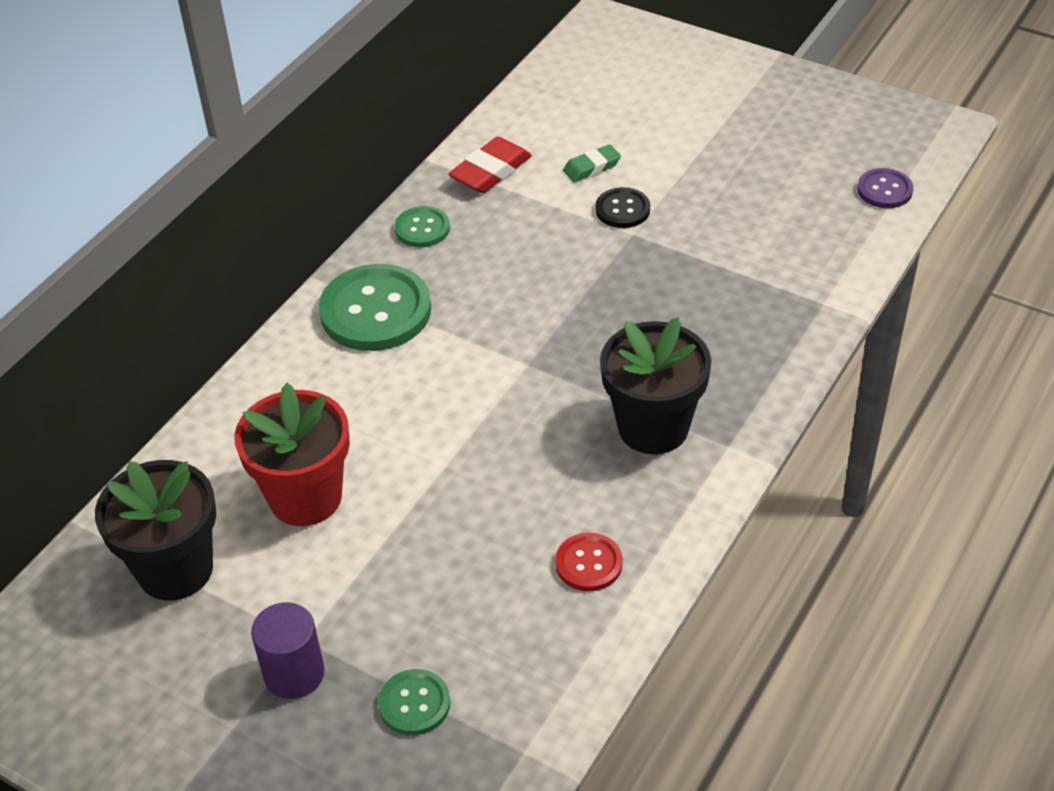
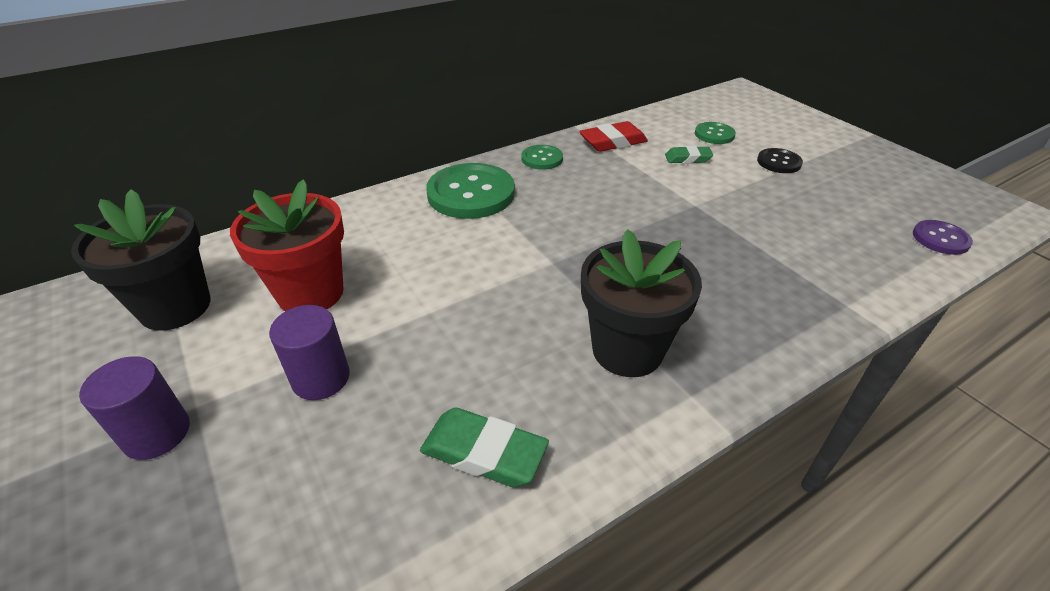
camera: 25 degrees right, 5 degrees down
(396, 568) = (321, 378): none -> purple cylinder
(414, 704) = (213, 521): green button -> green button (714, 134)
(589, 564) = (484, 452): red button -> green eraser
(622, 210) = (696, 188): black button -> black button (779, 162)

